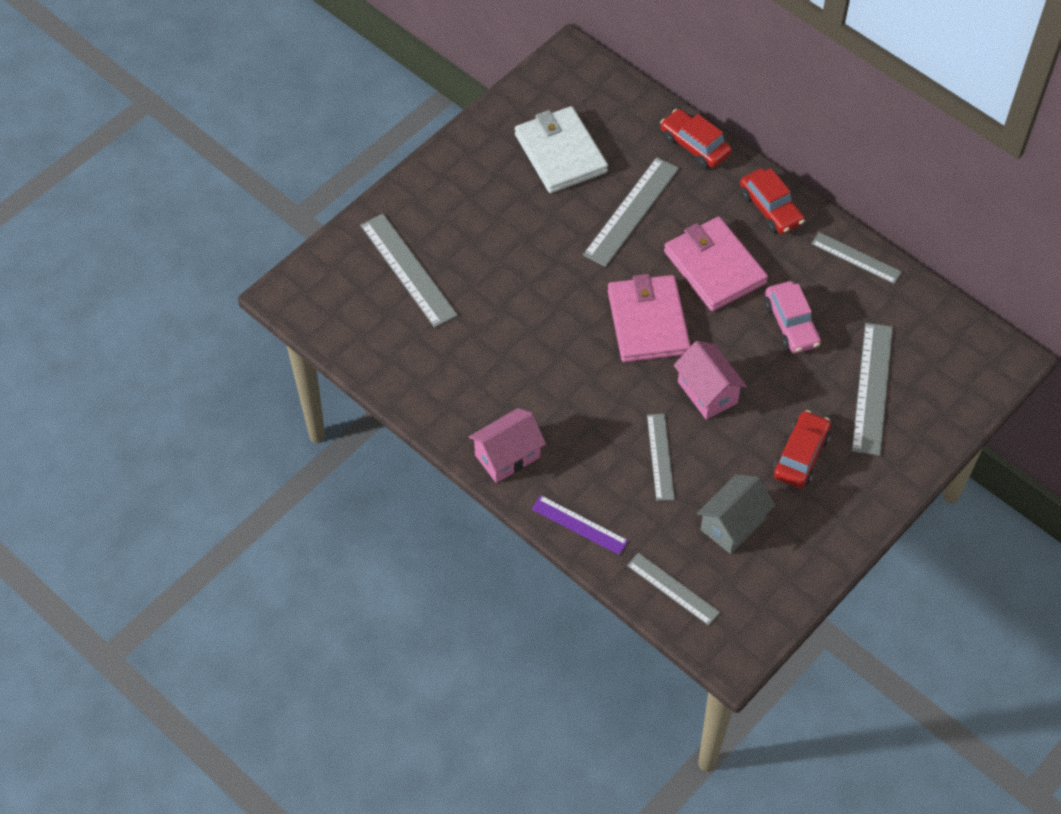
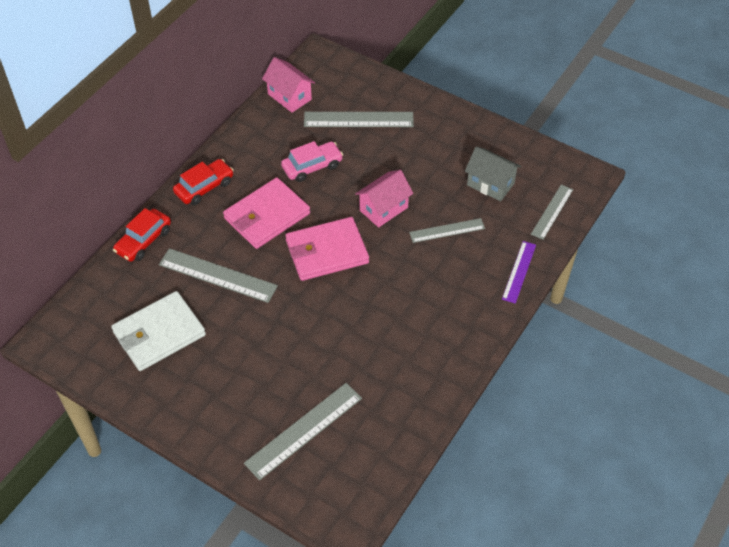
camera: 100 degrees left, 5 degrees down
(507, 456) = (473, 326): pink house -> pink house (289, 97)
(800, 455) = (424, 153): red car -> none
(856, 258) = (245, 135): grey ruler -> none

